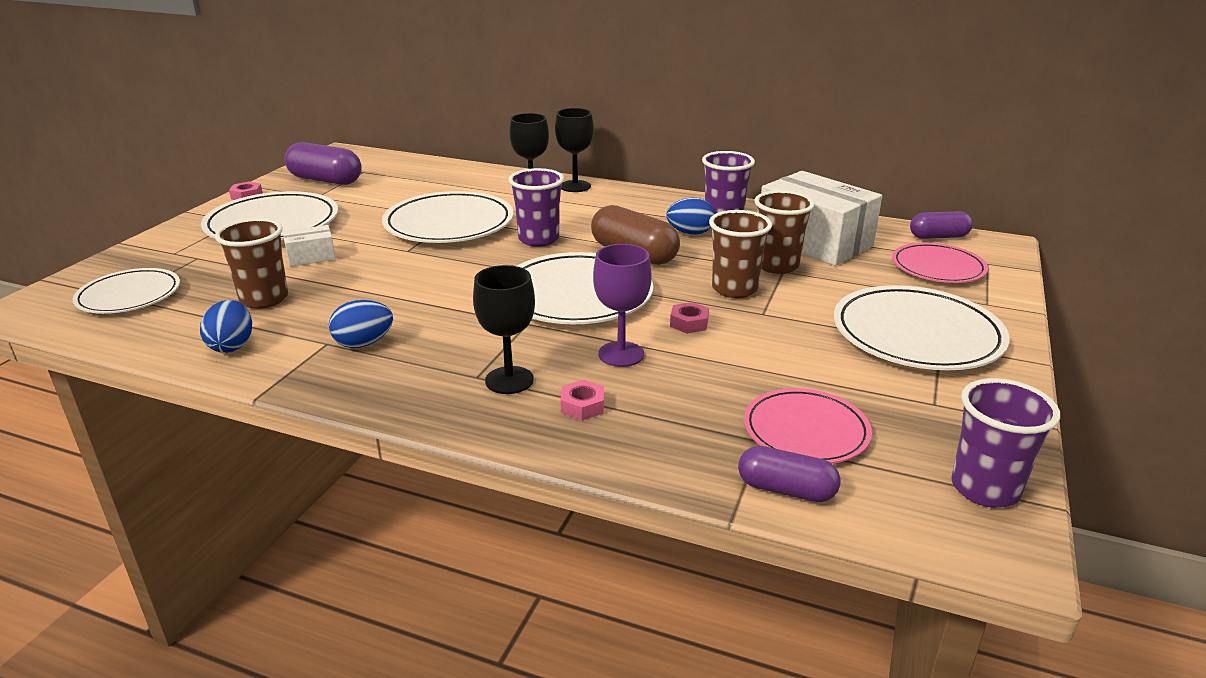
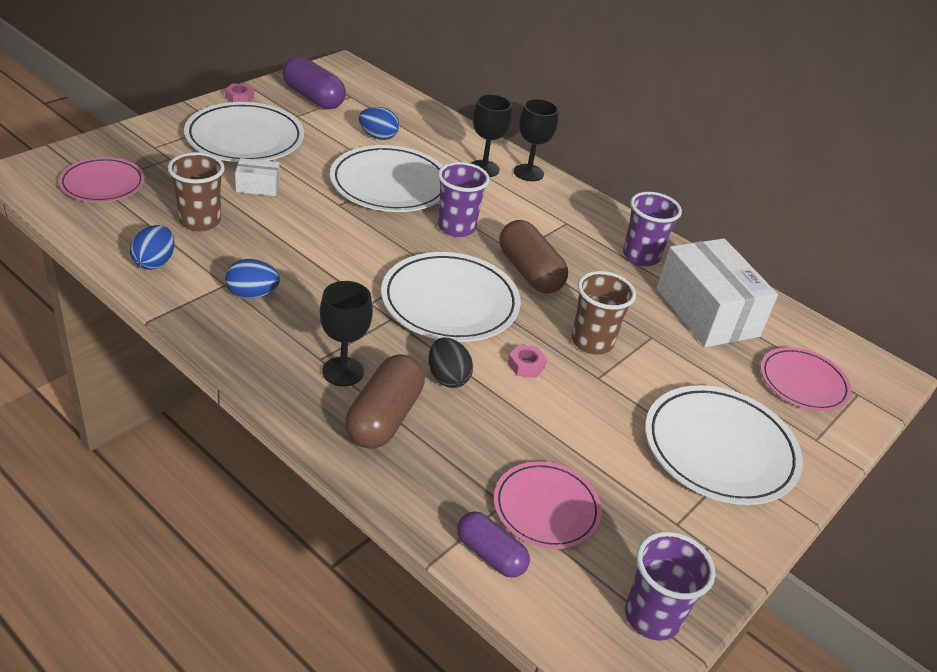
camera: 15 degrees right, 10 degrees up
(129, 296) = (102, 184): white plate -> pink plate
(582, 406) = (384, 417): pink nut -> brown capsule
(621, 354) = (447, 377): purple goblet -> black egg
(690, 233) = (597, 264): blue egg -> blue egg (378, 137)
(777, 265) = (650, 329): brown cup -> none
(938, 237) = (835, 347): purple capsule -> none

